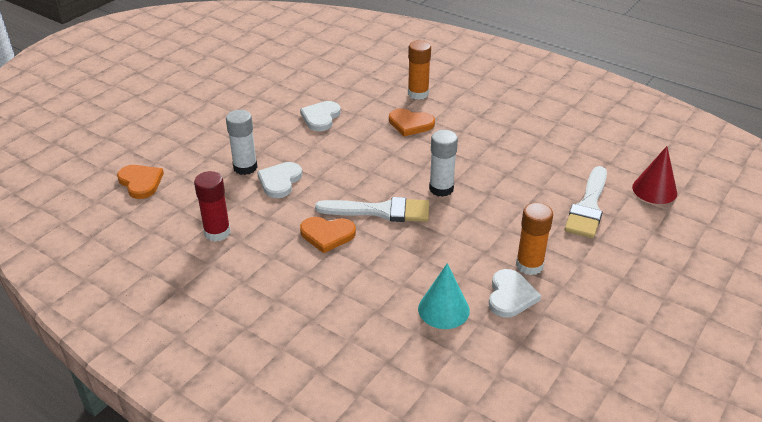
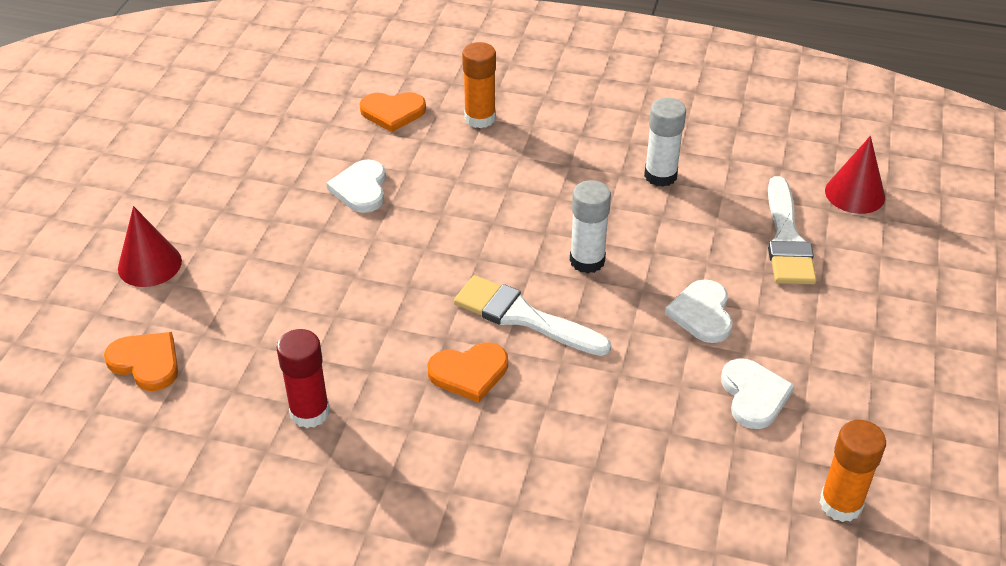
camera: 20 degrees left, 5 degrees up
(174, 131) = (149, 264): none -> red cone
(245, 167) = (293, 297): white glue stick -> white glue stick (660, 176)
(280, 181) = (356, 306): white heart -> white heart (702, 313)
(380, 211) = (523, 317): white brush -> white brush turned 135 degrees counterclockwise
(410, 124) = (494, 169): orange heart -> orange heart (392, 112)
(443, 309) = (680, 440): turquoise cone -> none
(529, 265) = (755, 345): orange glue stick -> orange glue stick (840, 504)

